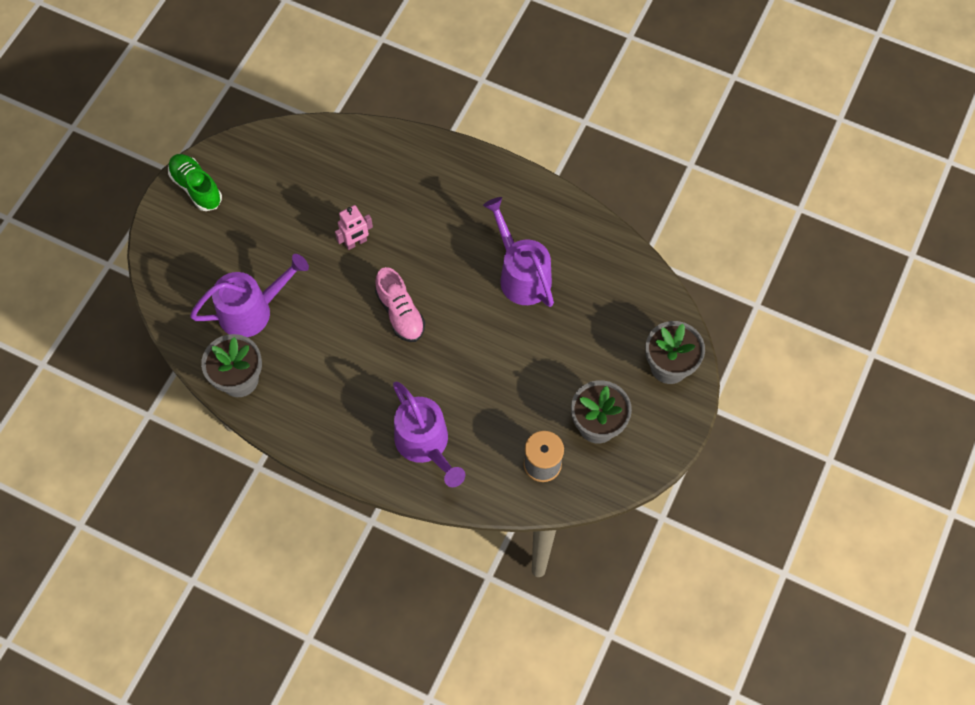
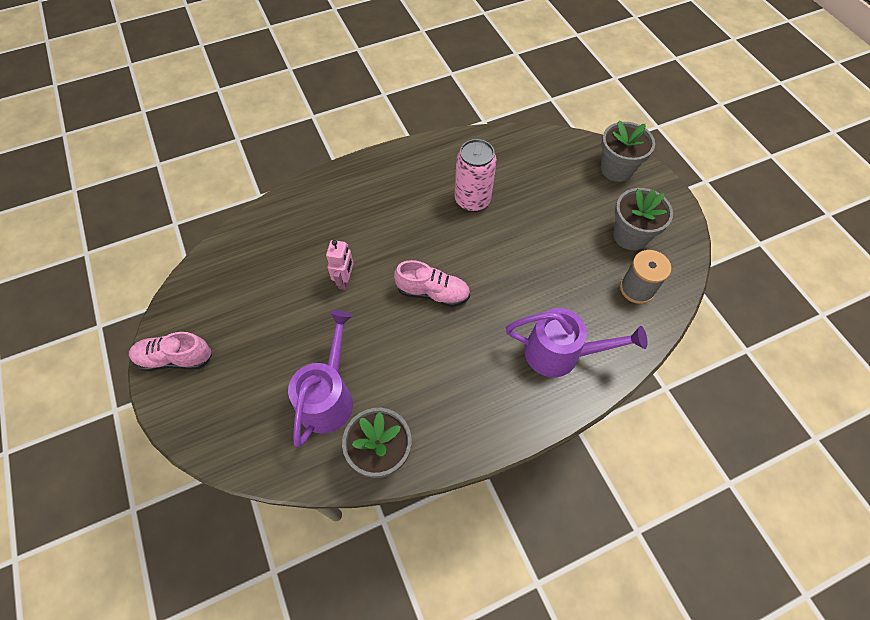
camera: 50 degrees left, 5 degrees down
(196, 187) = (175, 358): green shoe -> pink shoe
(521, 274) = (472, 200): purple watering can -> pink can

